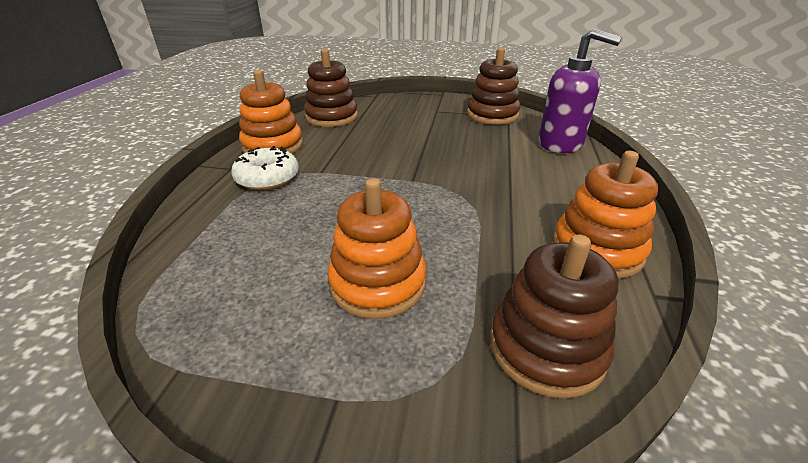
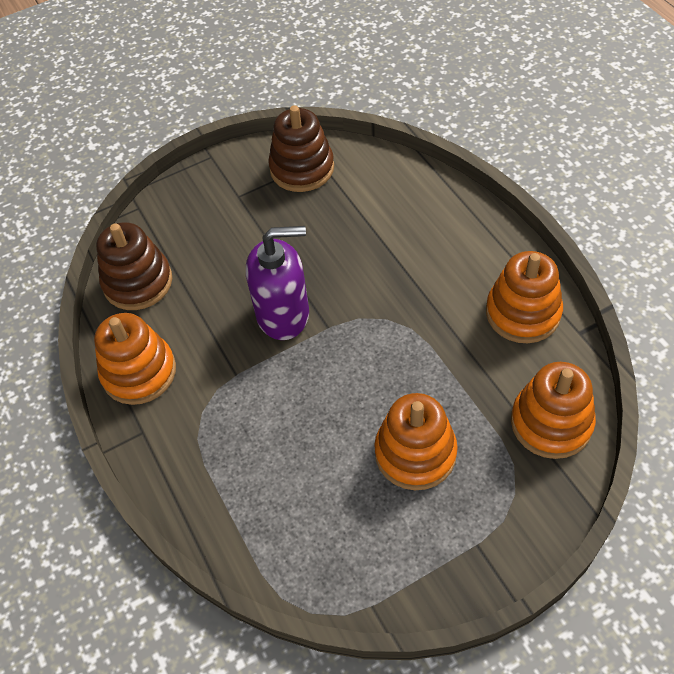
camera: 35 degrees left, 20 degrees up
(267, 178) = (198, 418): white donut -> none
(546, 348) = (551, 423): brown stacking toy -> orange stacking toy
(560, 143) = (404, 182): purple soap dispenser -> purple soap dispenser (283, 314)

